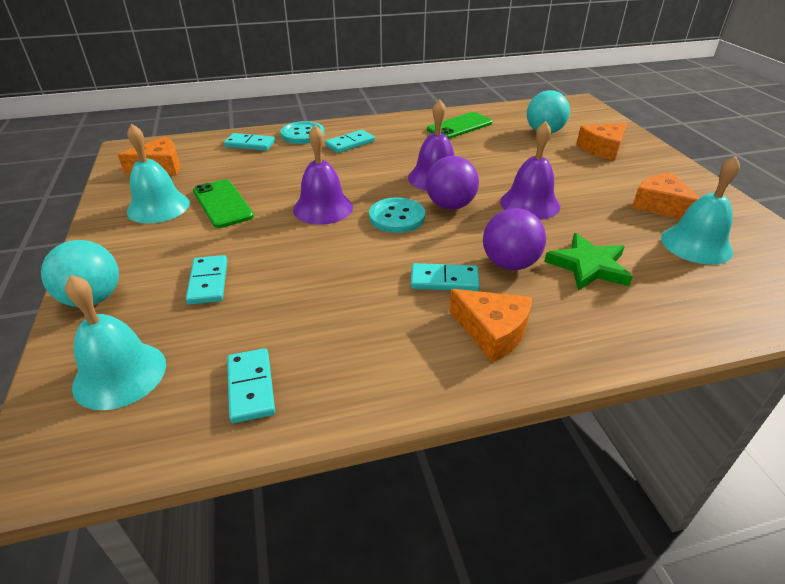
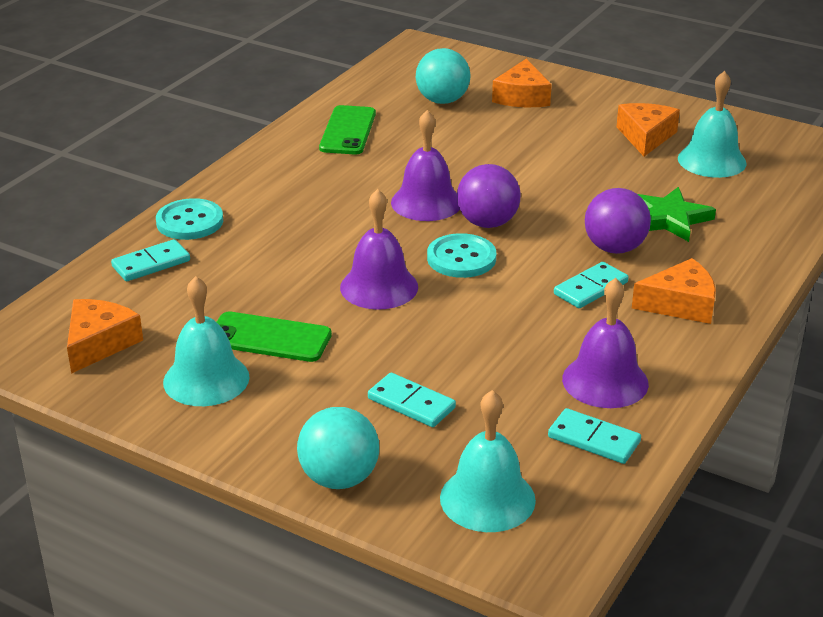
camera: 45 degrees left, 5 degrees down
(350, 143) = (268, 206): turquoise domino -> none
(530, 204) = (548, 186): purple bell -> purple bell (605, 381)
(661, 206) = (645, 137): orange cheese -> orange cheese turned 90 degrees clockwise

